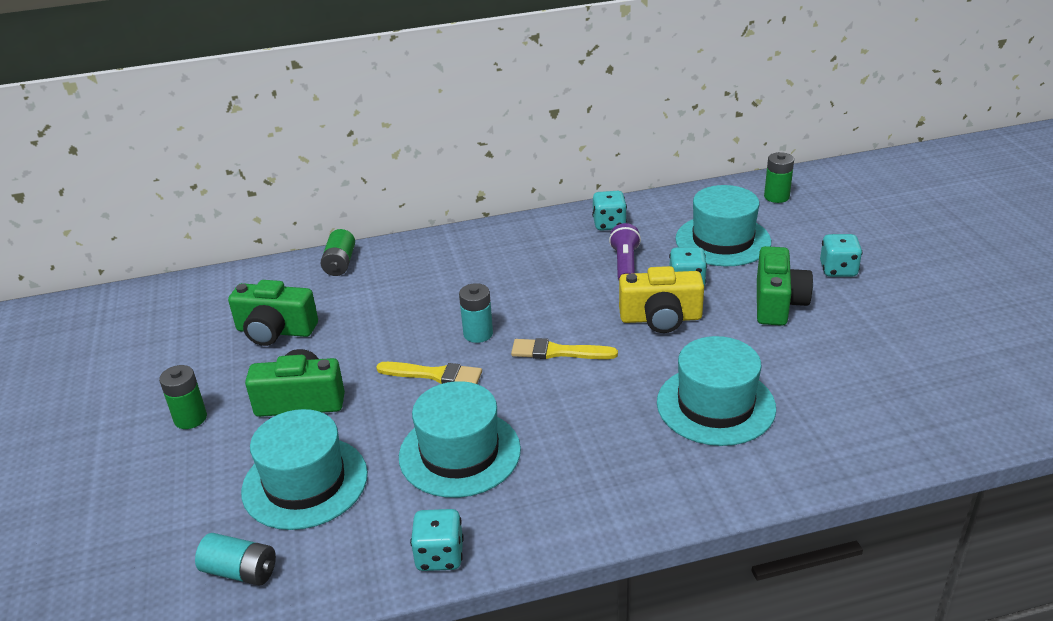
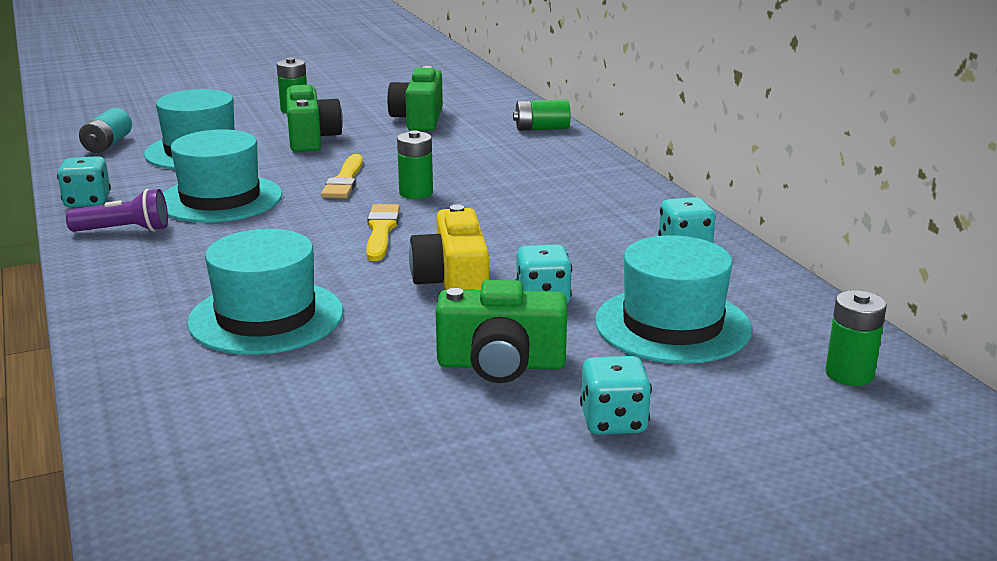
camera: 80 degrees right, 10 degrees down
(478, 334) = (416, 193): turquoise battery -> green battery
(625, 264) = (580, 260): purple flashlight -> purple flashlight (124, 230)

